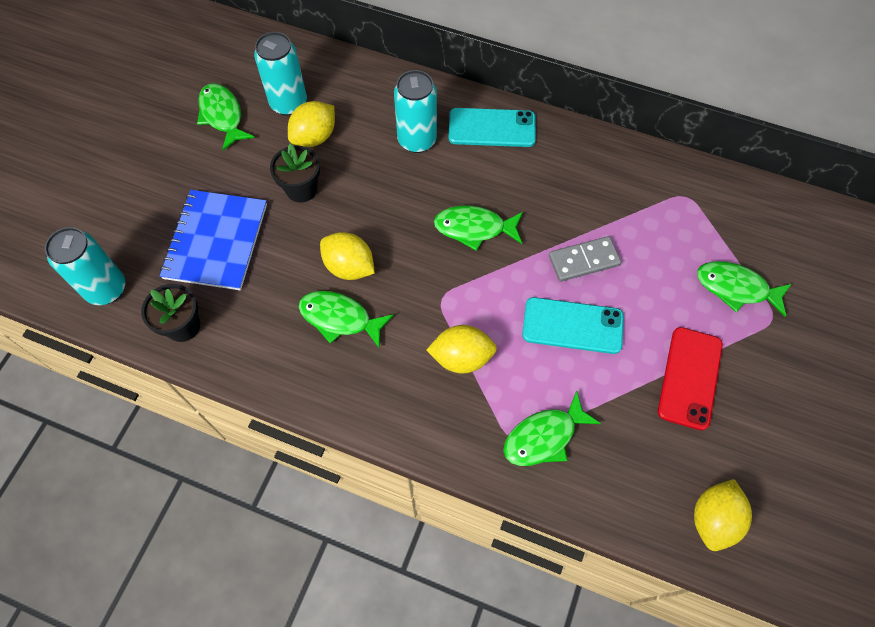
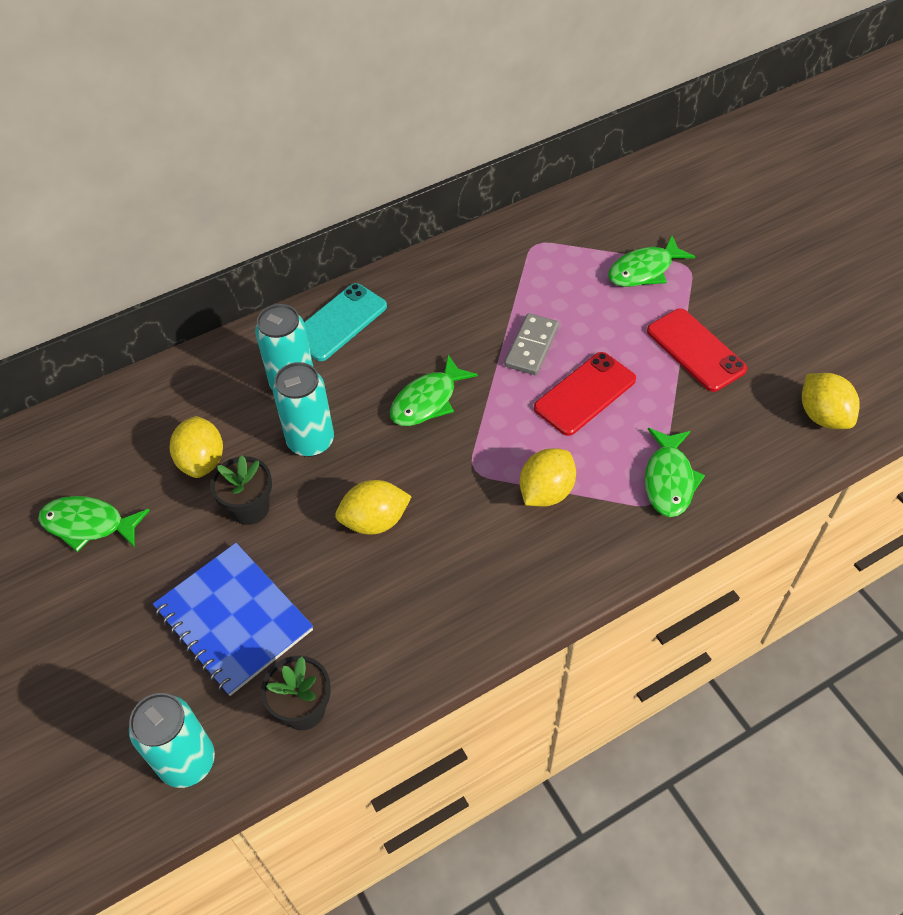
camera: 50 degrees left, 10 degrees down
(288, 103) = (139, 458): turquoise can -> turquoise can (310, 441)
(340, 318) = (422, 562): green fish -> none
(572, 326) = (585, 394): turquoise phone -> red phone

